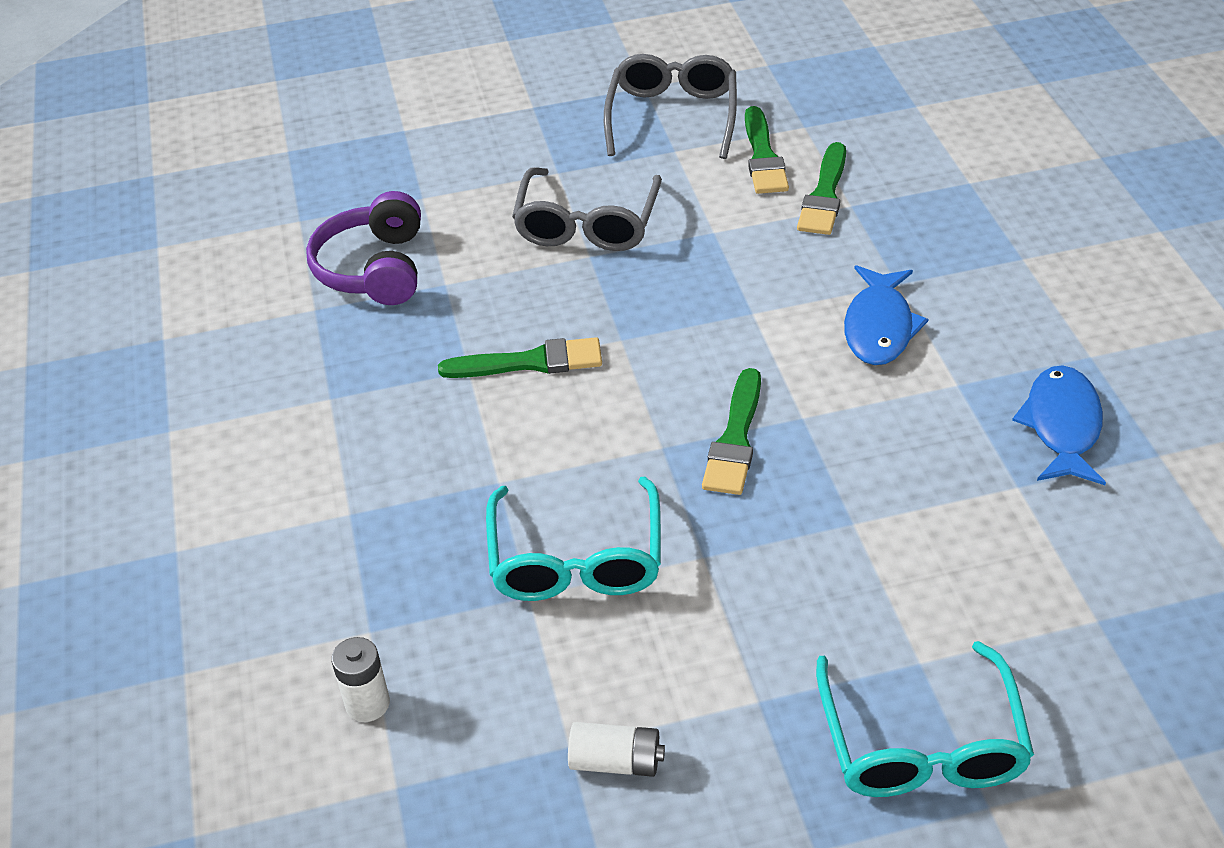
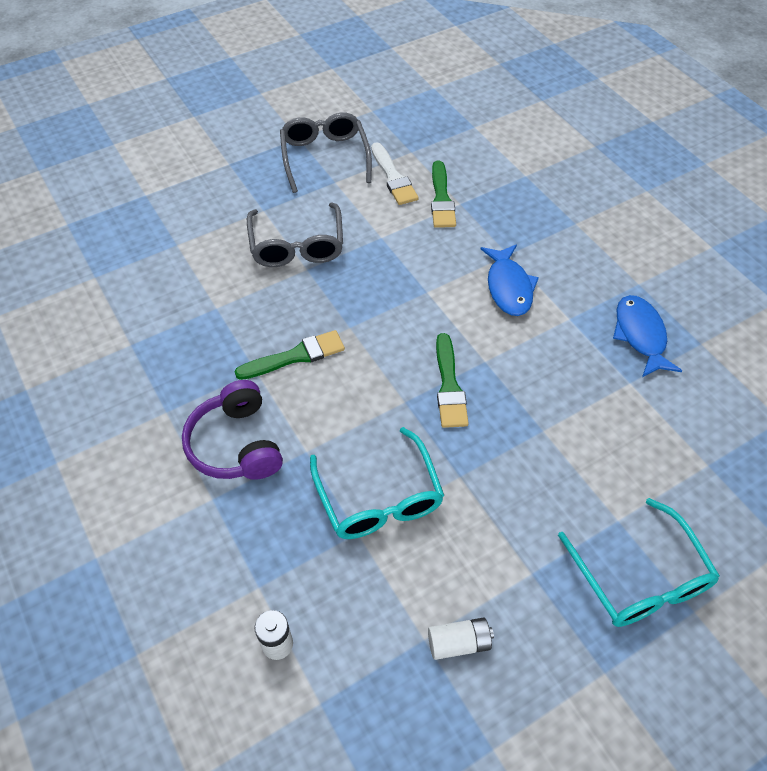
camera: 20 degrees left, 10 degrees up
(374, 269) = (162, 305): purple headphones -> purple headphones (236, 444)
(763, 156) = (393, 177): green brush -> white brush

